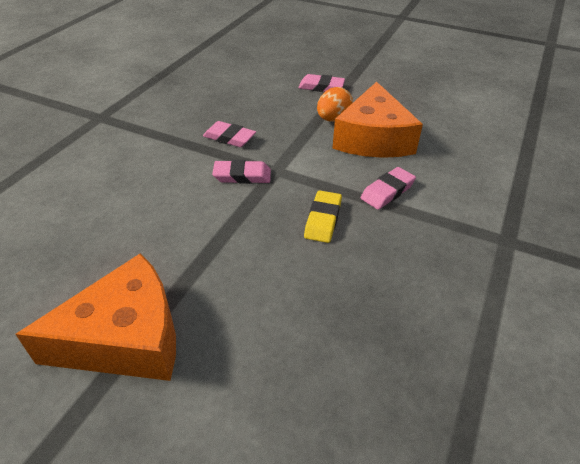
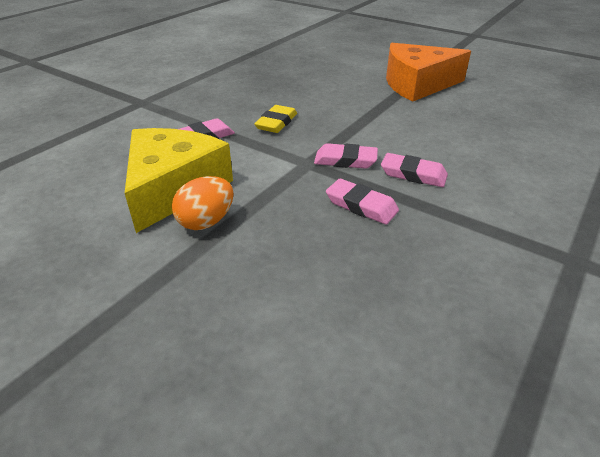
camera: 170 degrees left, 5 degrees down
(321, 87) = (184, 296): pink eraser -> pink eraser (413, 174)
(373, 138) = (173, 188): orange cheese -> yellow cheese

